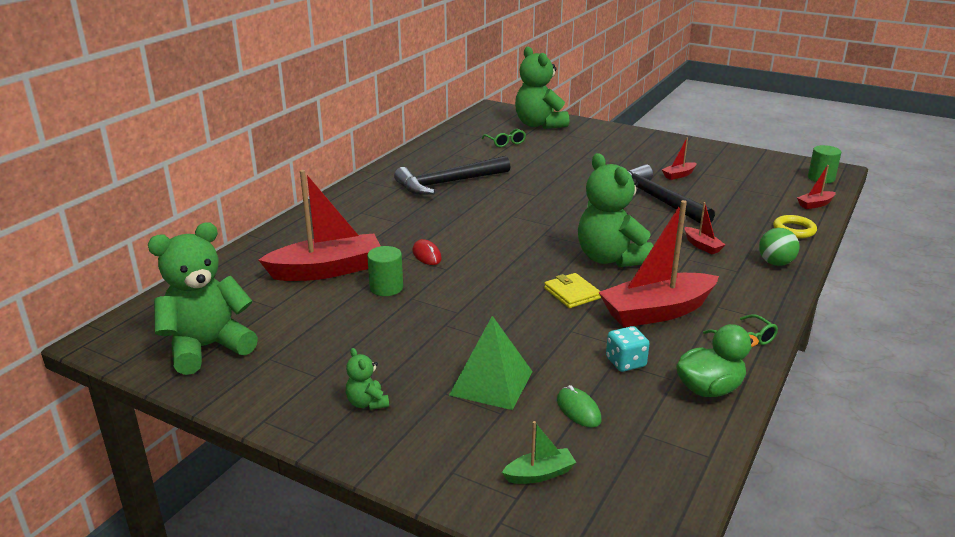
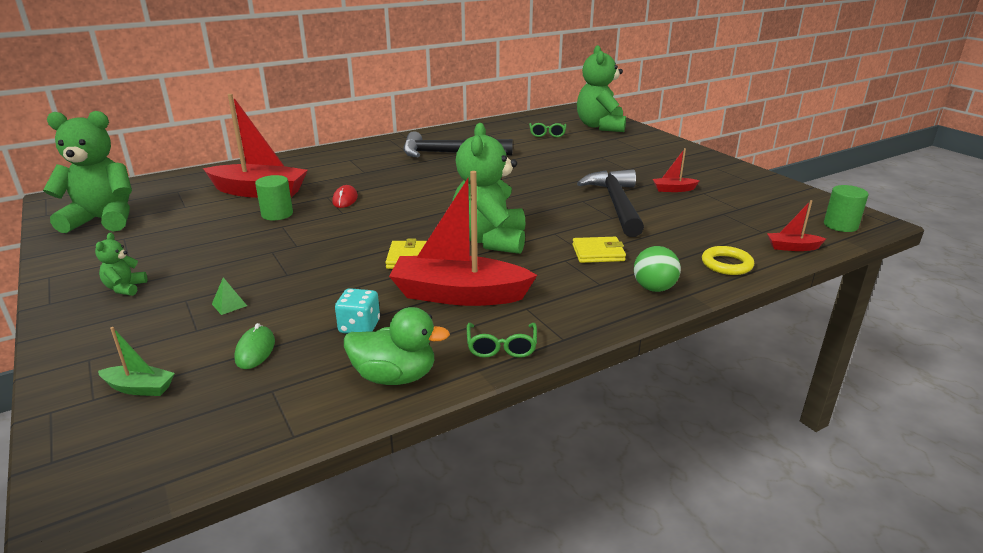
camera: 30 degrees right, 0 degrees up
(491, 383) = (229, 305): green pyramid -> green pyramid, size x0.40
(702, 246) = (598, 253): red boat -> yellow wallet

